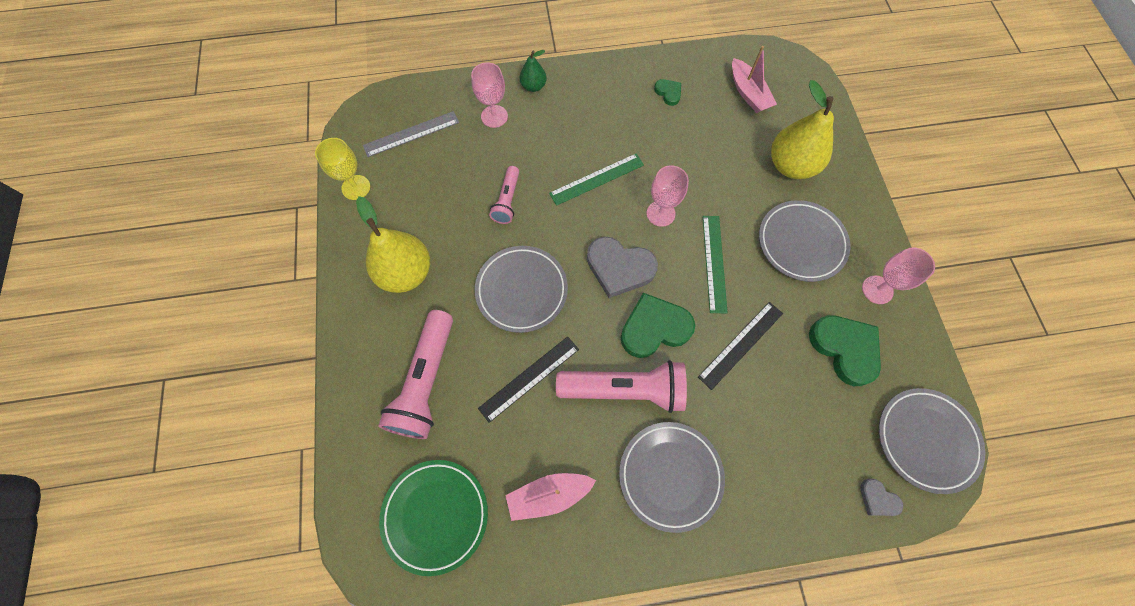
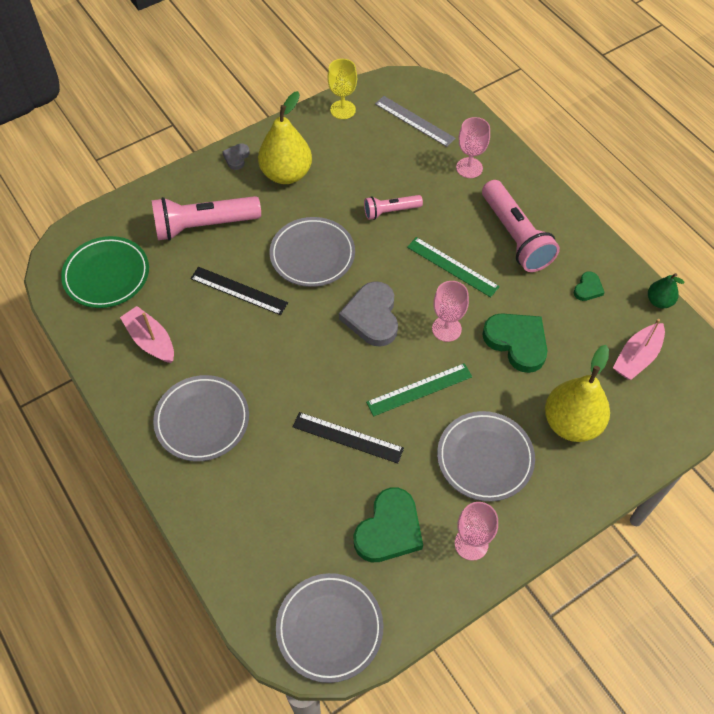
camera: 65 degrees right, 10 degrees down
(533, 86) = (520, 182): green pear -> green pear (659, 301)
(625, 389) = (261, 361): pink flashlight -> pink flashlight (515, 236)
(654, 328) = (328, 363): green heart -> green heart (517, 342)
(878, 499) = (252, 596): grey heart -> grey heart (236, 157)

